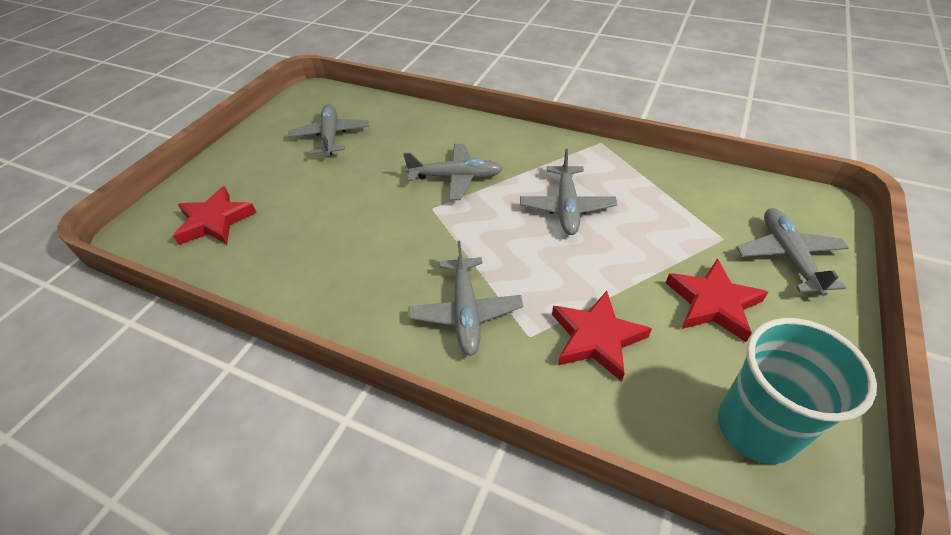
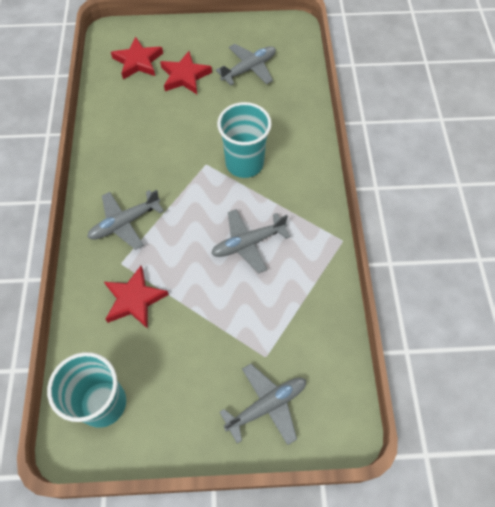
camera: 60 degrees right, 15 degrees up
(456, 178) = (244, 163): grey plane -> turquoise cup
(713, 303) = (194, 361): red star -> red star (185, 76)

